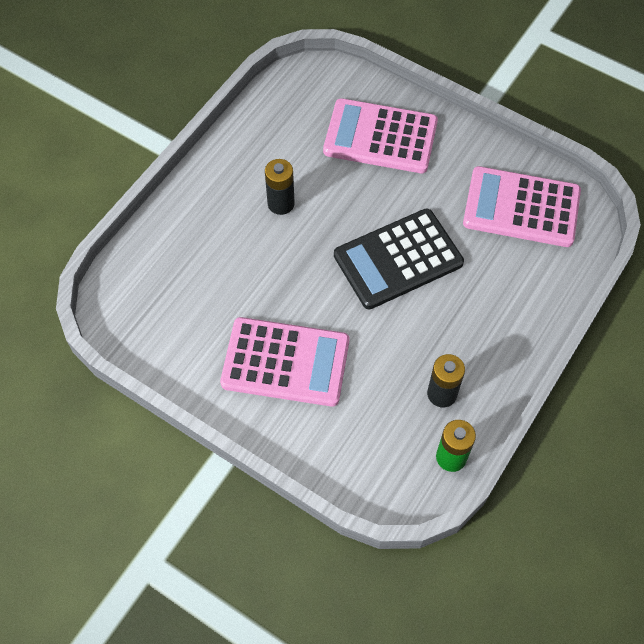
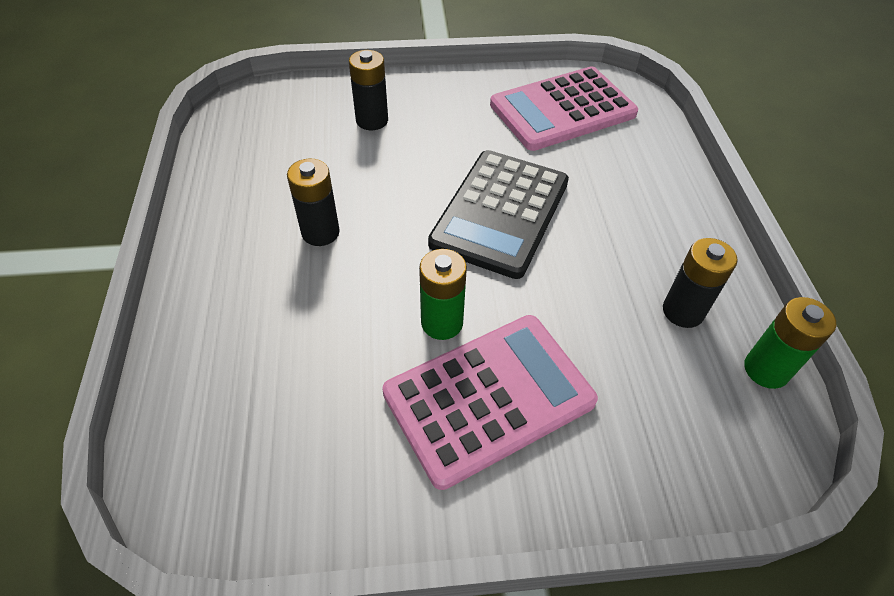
camera: 40 degrees left, 10 degrees down
(299, 305) = (442, 323): none -> green battery
(380, 137) = (372, 120): pink calculator -> black battery

